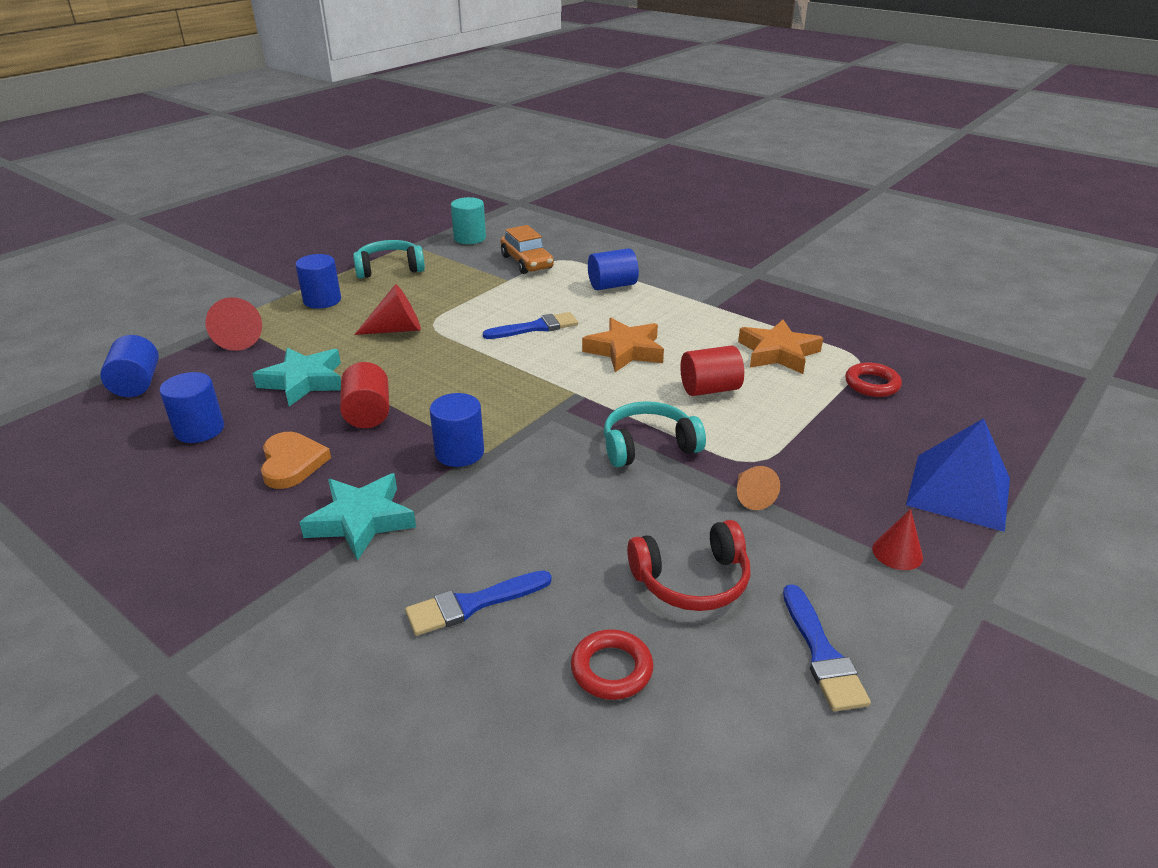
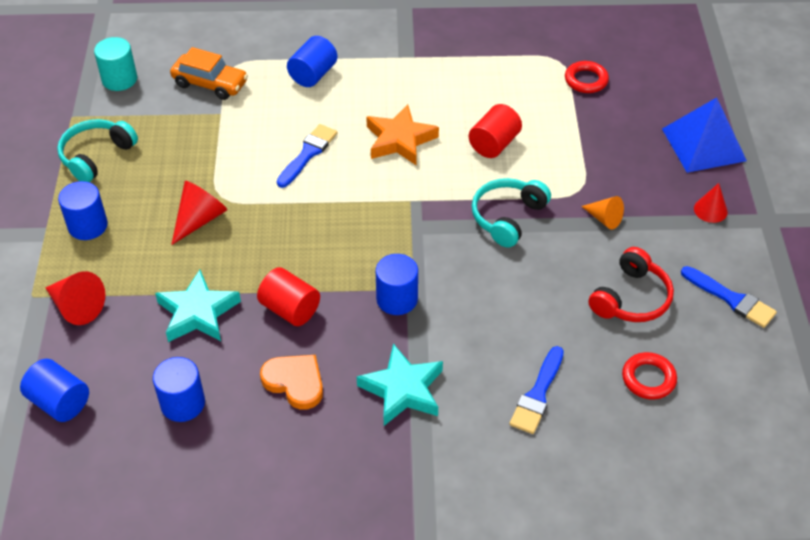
camera: 40 degrees left, 15 degrees up
(778, 353) = (503, 83): orange star -> none

